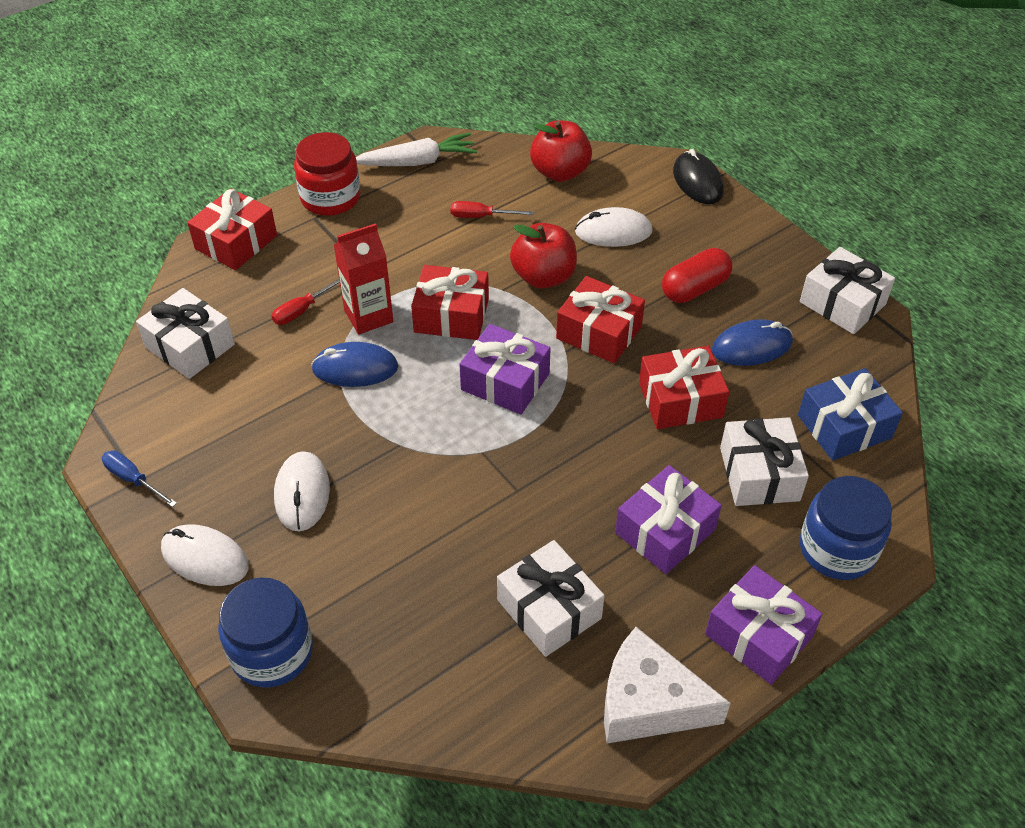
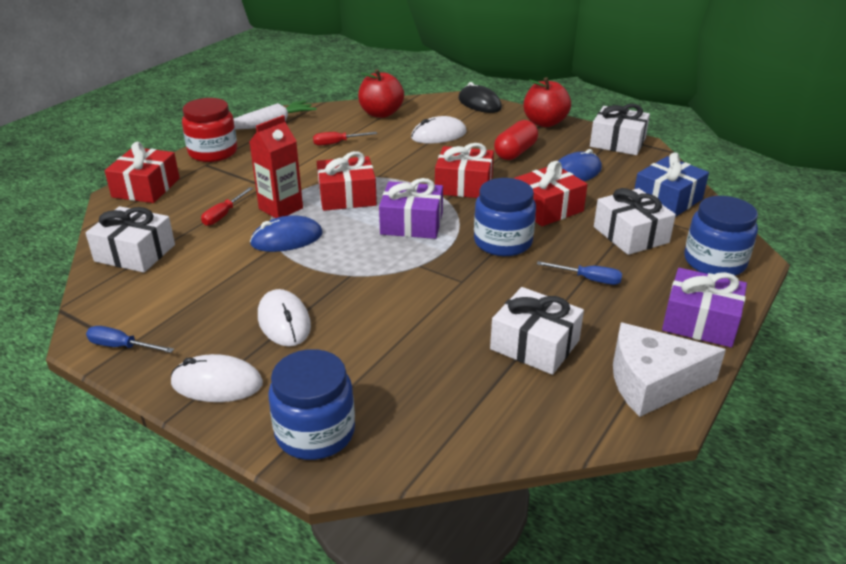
camera: 20 degrees left, 15 degrees down
(543, 277) = (404, 165): red apple -> red apple (544, 123)
(596, 442) = (503, 242): none -> blue jar
(665, 531) = (588, 279): purple gift -> blue screwdriver

